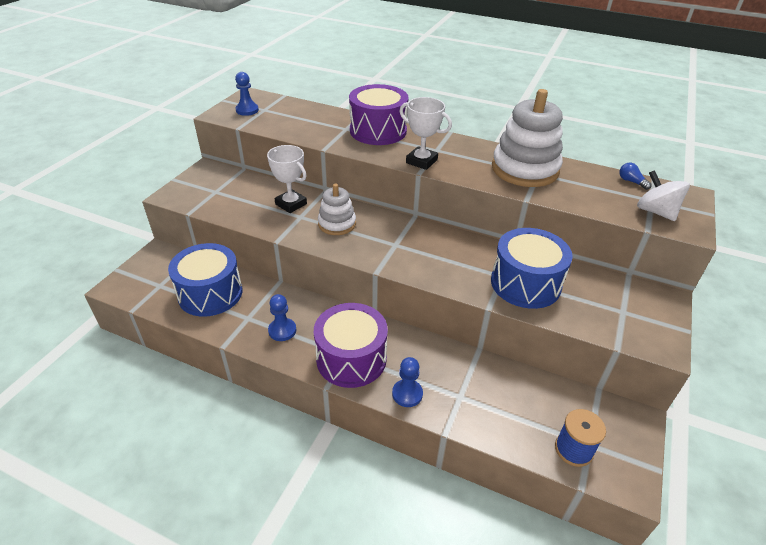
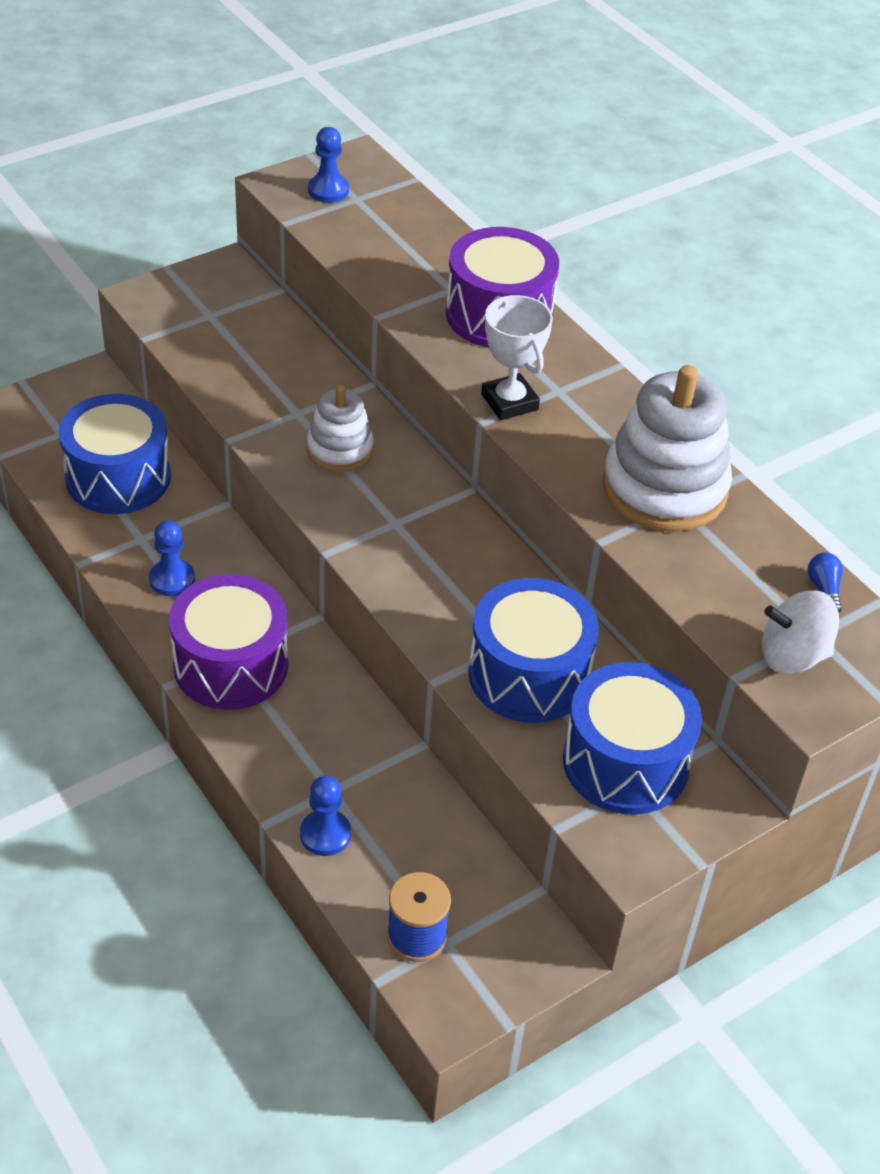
camera: 30 degrees right, 5 degrees up
(291, 204) = (301, 385): white trophy -> none
(407, 394) = (263, 749): blue pawn -> blue pawn (325, 834)
(607, 301) = (625, 762): none -> blue drum
(655, 212) = (792, 656): white spinning top -> white spinning top turned 90 degrees counterclockwise

